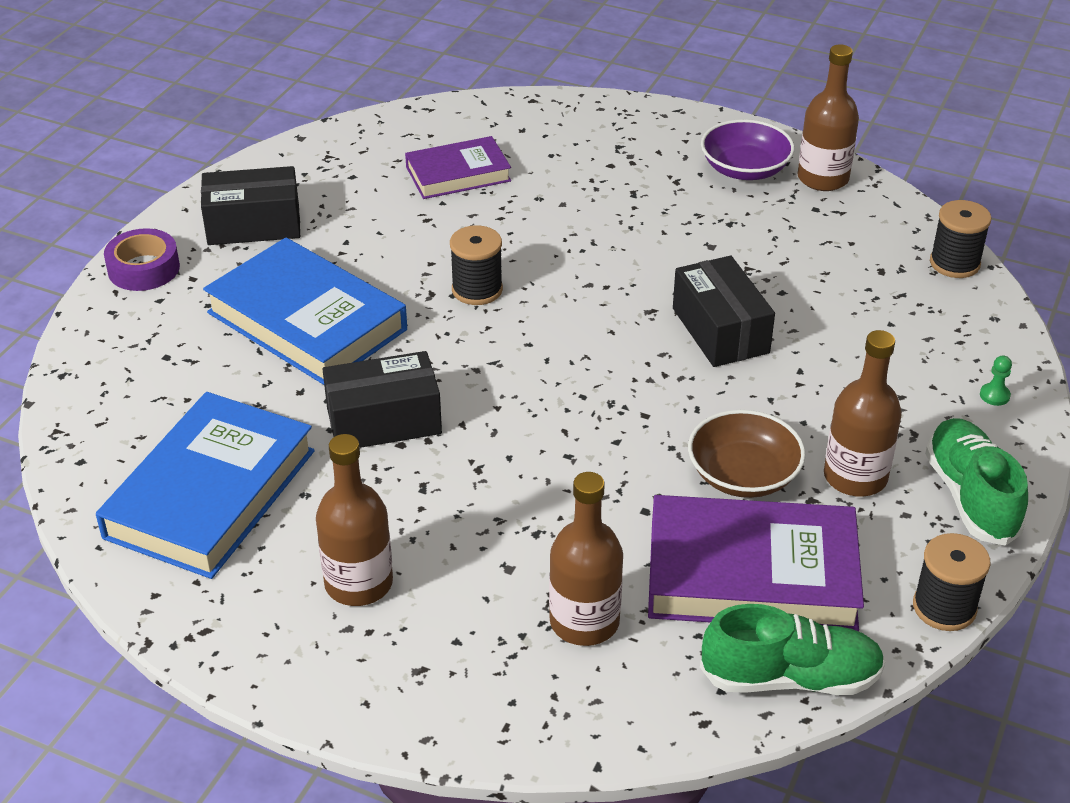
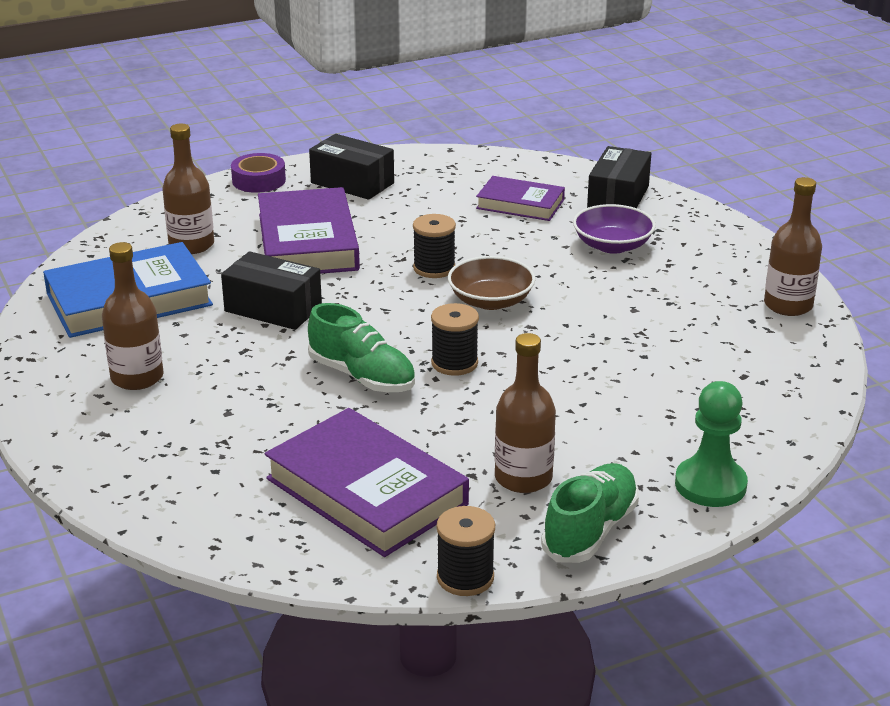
camera: 40 degrees right, 10 degrees down
(306, 321) = (307, 242): blue book -> purple book
(584, 622) = (227, 460): brown bottle -> brown bottle (191, 245)
(720, 330) = (562, 357): black box -> black box (618, 198)
(743, 475) = (447, 439): brown bowl -> brown bowl (491, 301)
(745, 169) = (733, 277): purple bowl -> purple bowl (612, 245)
(790, 677) = (302, 555): green shoe -> green shoe (362, 376)
(954, 263) = (813, 396): black spool -> black spool (454, 363)
(994, 395) = (710, 485): green pawn -> green pawn, size x2.50

